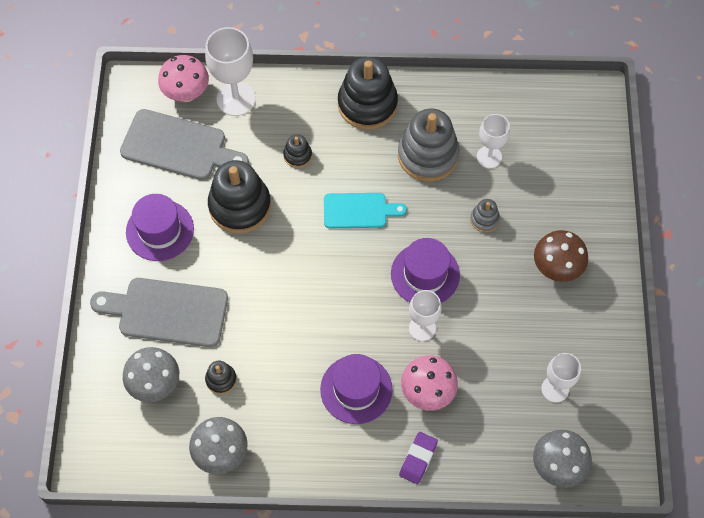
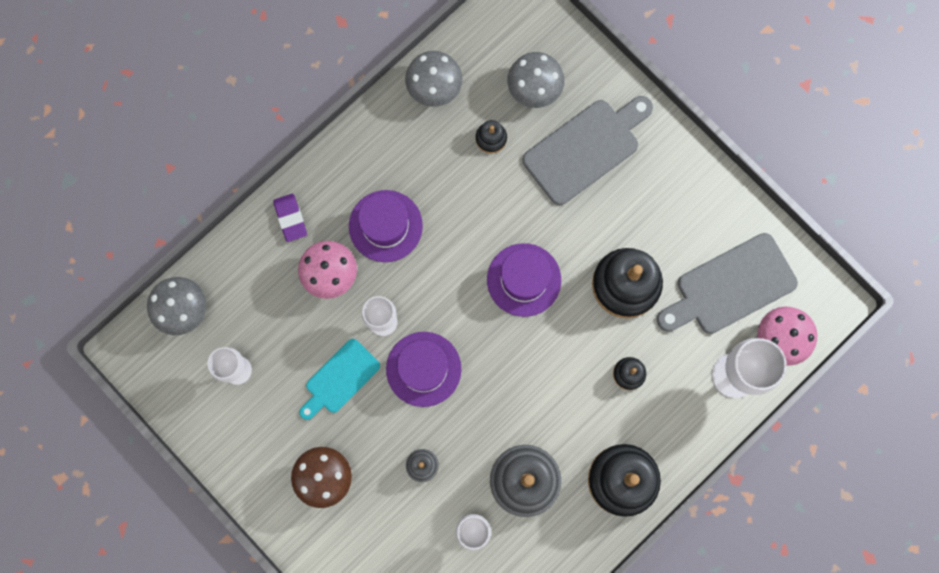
camera: 135 degrees right, 15 degrees up
(160, 230) = (664, 204): purple hat -> purple hat (524, 280)
(359, 211) = (529, 373): turquoise cutting board -> turquoise cutting board (340, 379)

